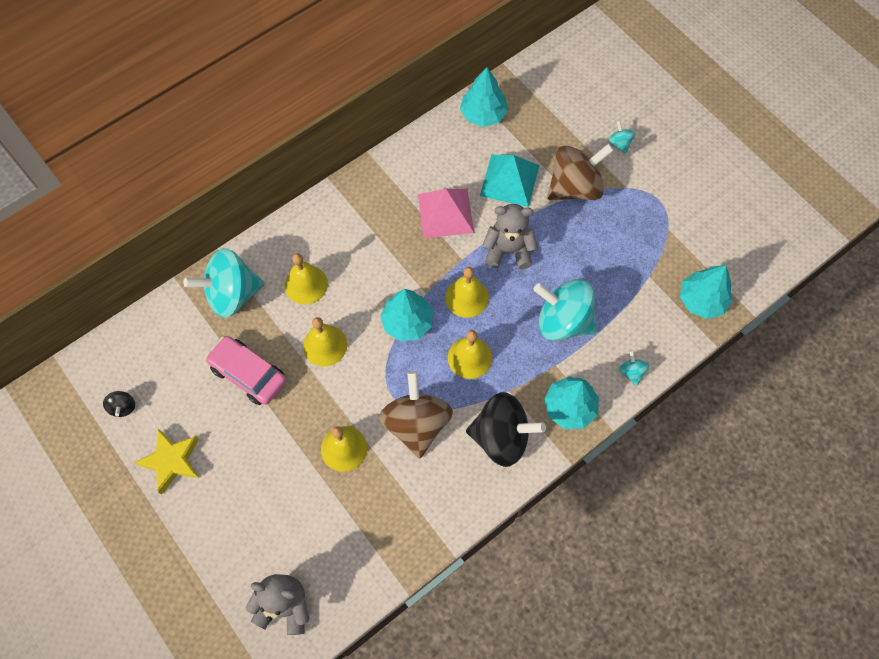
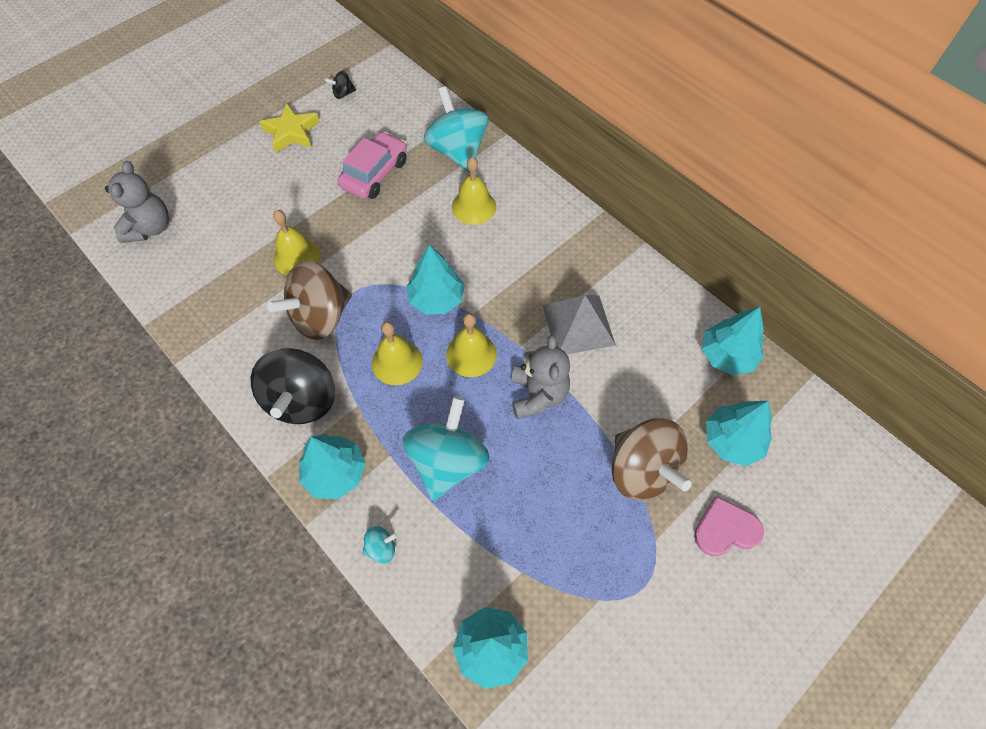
camera: 85 degrees right, 5 degrees down
(325, 345) = (407, 229): yellow bell -> none
(416, 424) = (320, 317): brown spinning top -> brown spinning top turned 150 degrees clockwise
(445, 213) = (578, 324): pink pyramid -> grey pyramid
(509, 180) = (637, 391): turquoise pyramid -> none
(554, 126) = (732, 441): none -> turquoise tree
(619, 143) = (725, 529): turquoise spinning top -> pink heart

